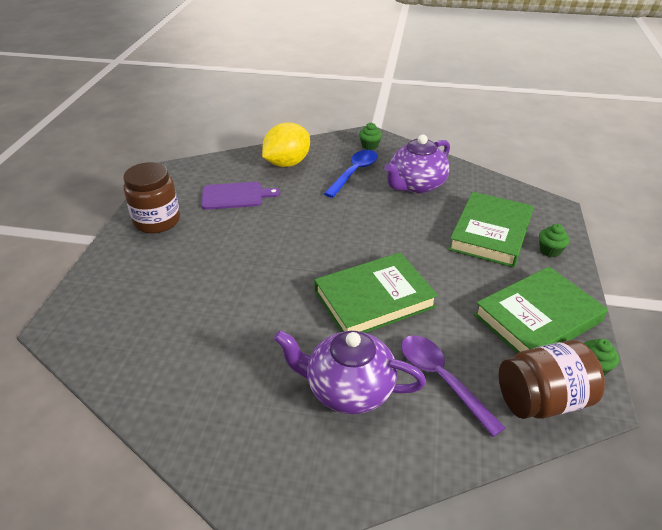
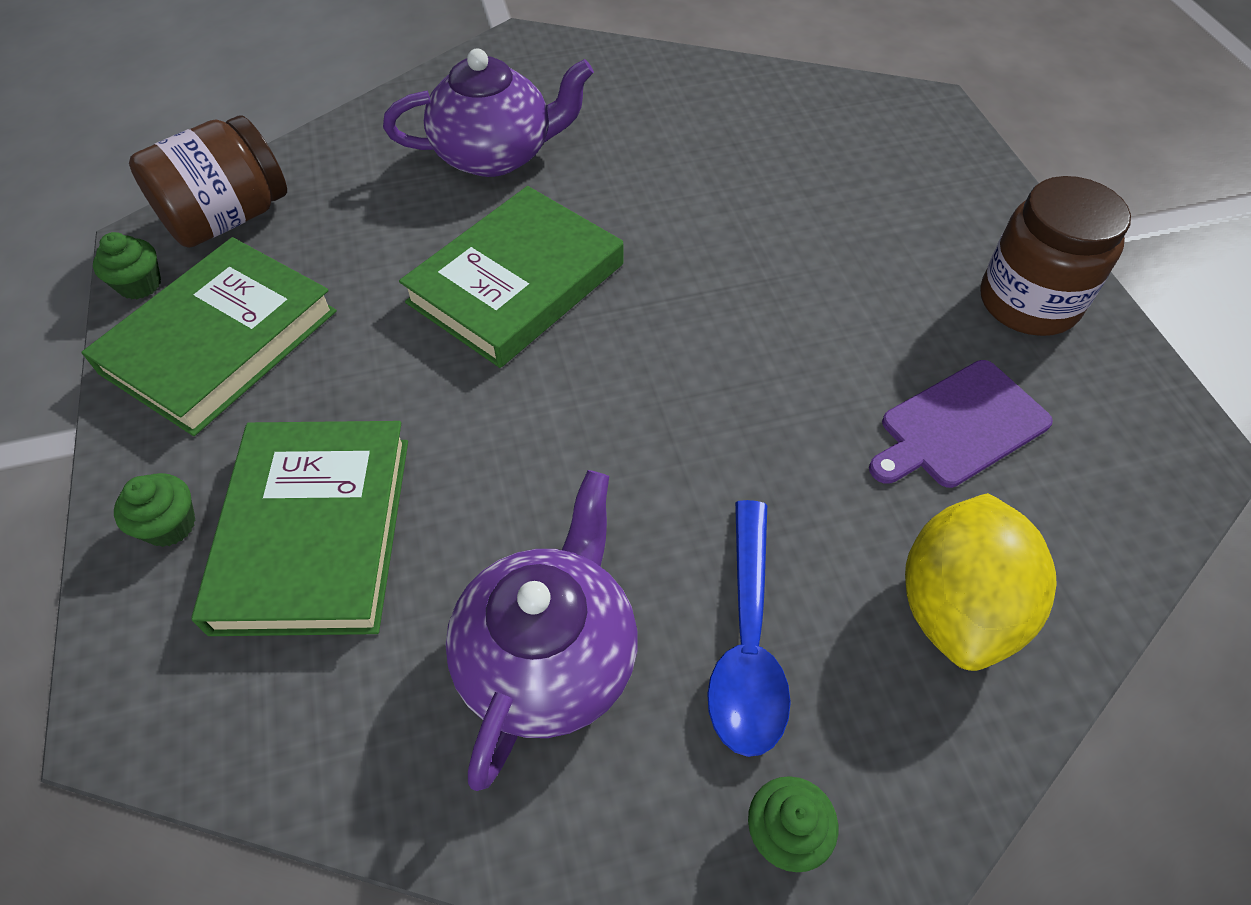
camera: 155 degrees right, 15 degrees up
(442, 379) = (373, 201): purple spoon -> none

